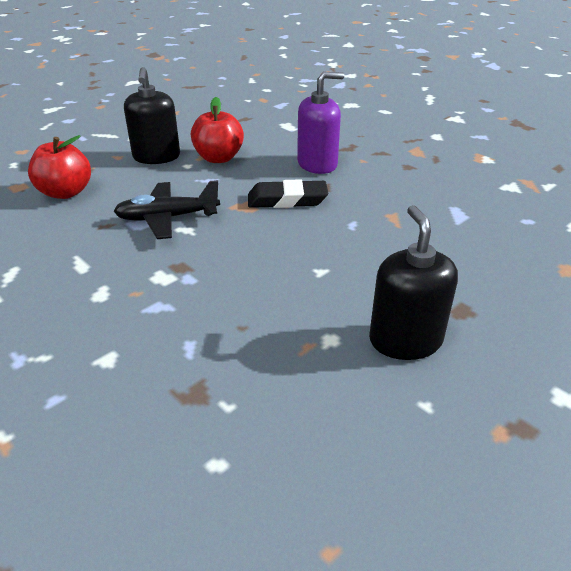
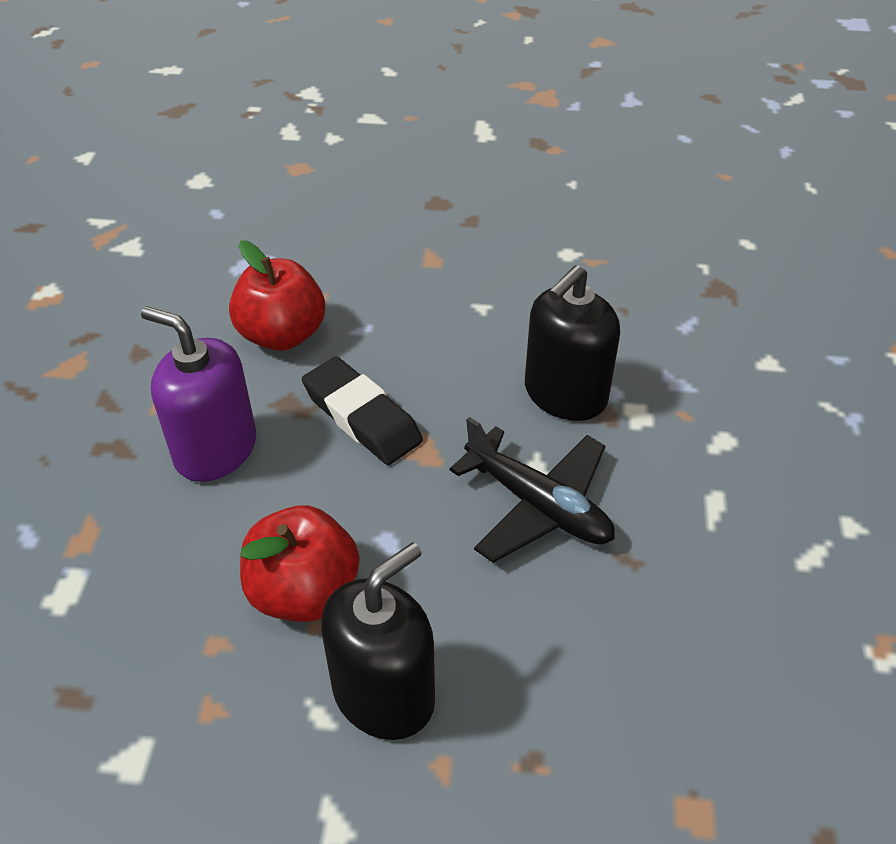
camera: 130 degrees left, 10 degrees up
(65, 192) = (626, 707): red apple -> red apple (282, 335)
(405, 340) = (517, 216): black soap dispenser -> black soap dispenser (565, 394)

